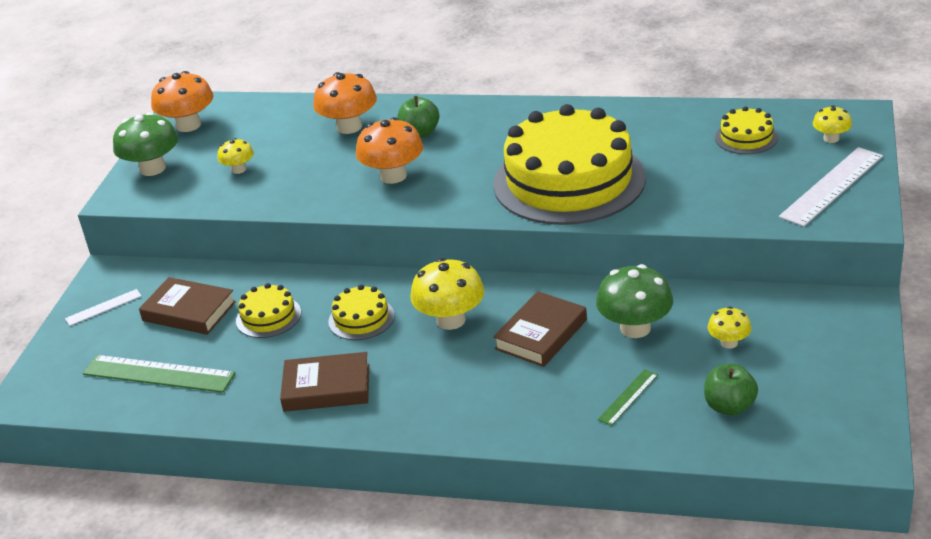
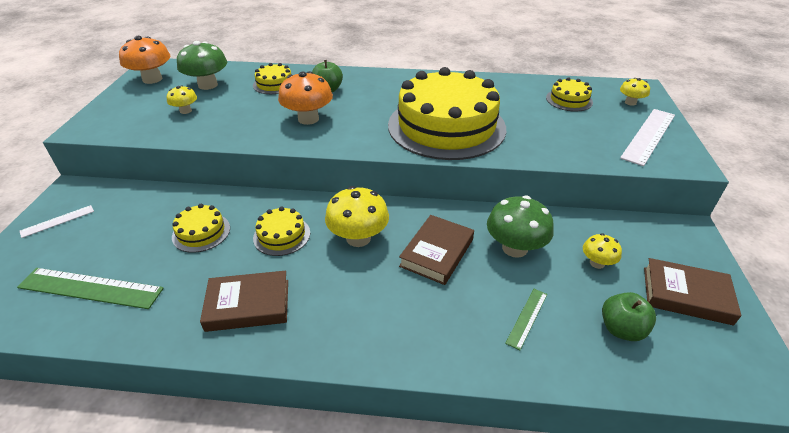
camera: 10 degrees left, 5 degrees up
(152, 168) = (116, 108): green mushroom -> green mushroom (208, 85)
(189, 311) = (132, 226): brown book -> brown book (686, 295)
(349, 127) = (274, 84): orange mushroom -> yellow cake

